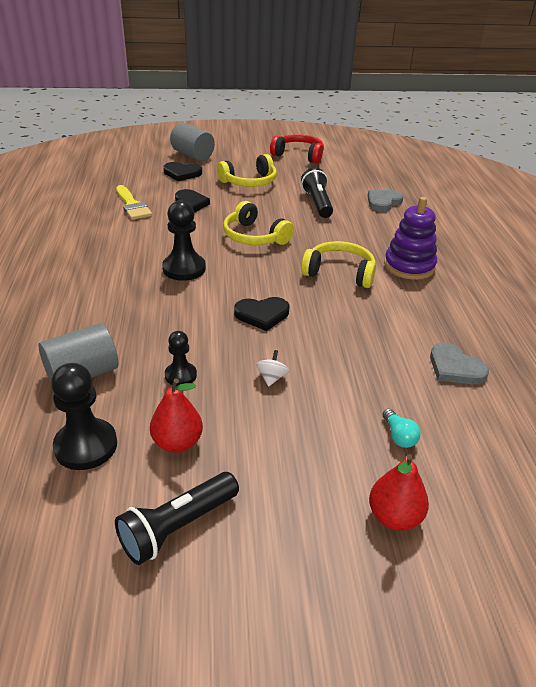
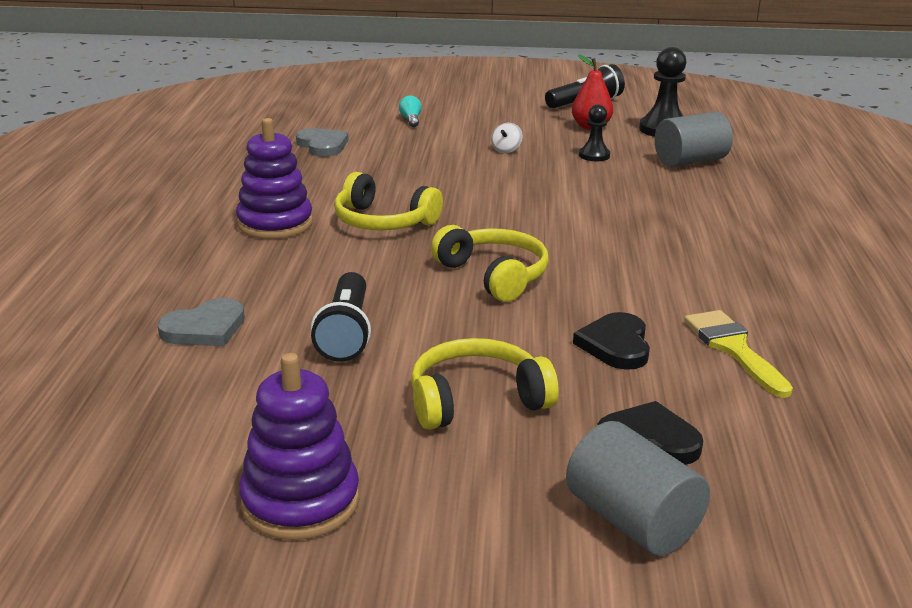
camera: 170 degrees left, 10 degrees down
(184, 269) = (606, 238): black pawn -> none
(262, 315) = (504, 189): black heart -> none
(299, 155) = (300, 501): red headphones -> purple stacking toy
(394, 517) = (440, 98): red pear -> none

